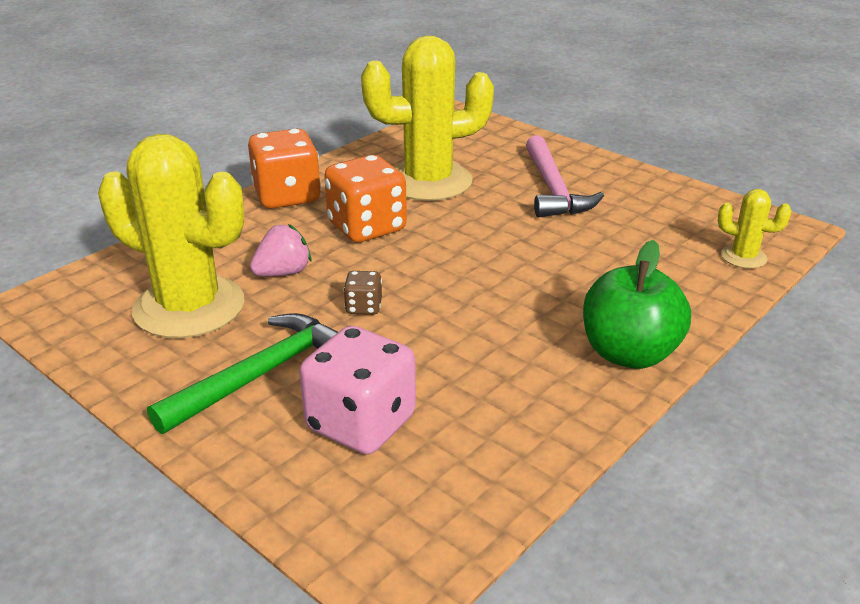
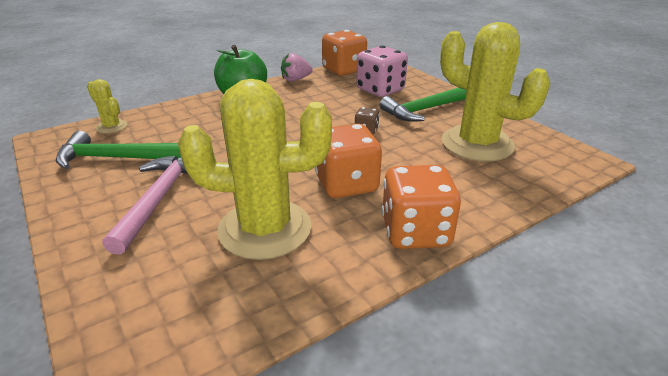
camera: 165 degrees left, 0 degrees up
(283, 273) = (417, 157): pink strawberry -> pink strawberry (295, 79)
(476, 499) = (344, 70): none -> orange dice
(662, 219) = (116, 158): none -> green hammer

